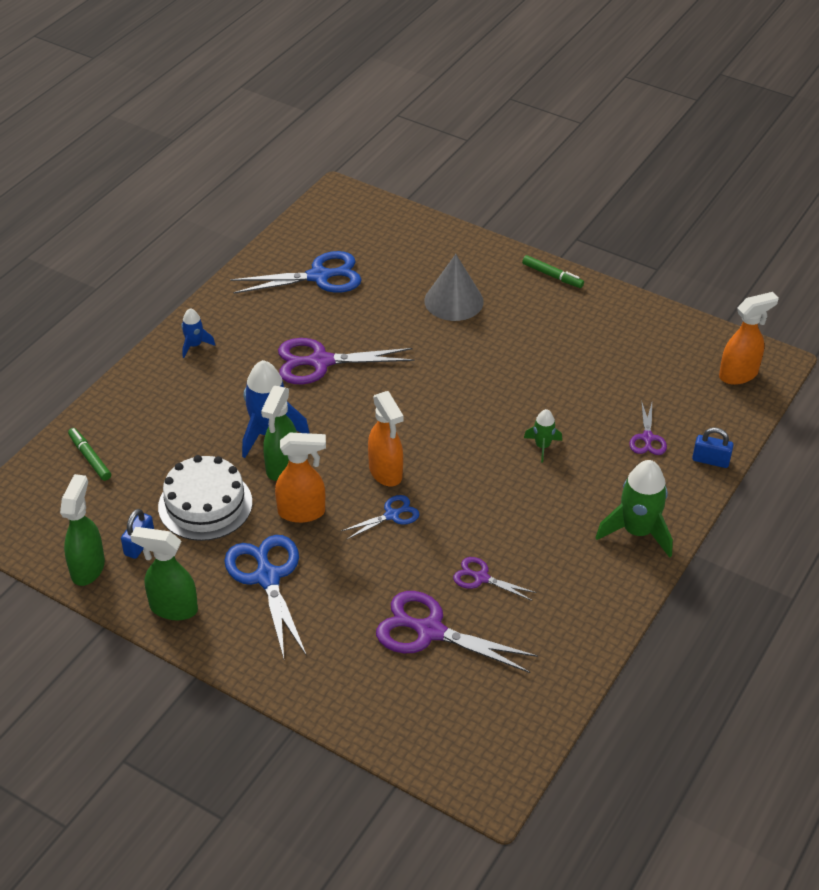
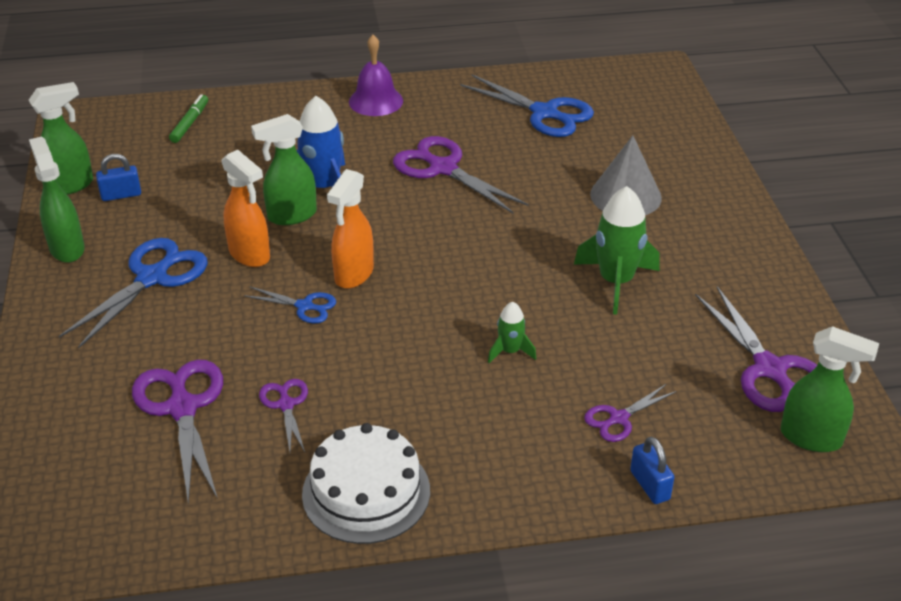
camera: 50 degrees right, 5 degrees down
(194, 345) = (376, 101): blue rocket -> purple bell
(205, 504) = (201, 202): white cake -> white cake (366, 492)
(552, 275) = (752, 233): green marker -> none
(637, 532) = (473, 483): green rocket -> green rocket (616, 282)
(672, 352) = (770, 369): none -> purple scissors
(738, 374) = (811, 438): orange spray bottle -> green spray bottle

